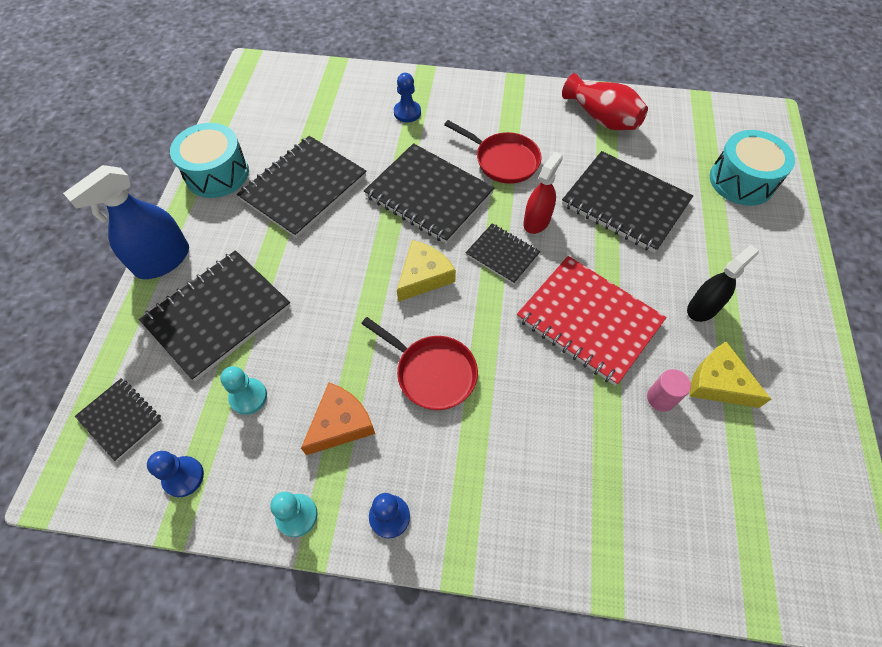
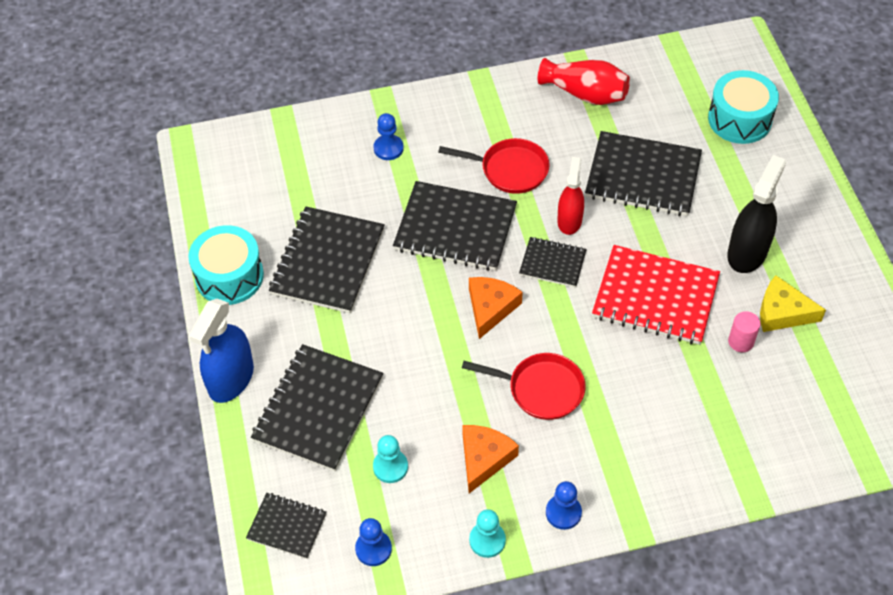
camera: 20 degrees left, 5 degrees down
(424, 276) = (490, 308): yellow cheese -> orange cheese
(702, 308) = (747, 252): black spray bottle -> black spray bottle, size x1.51

